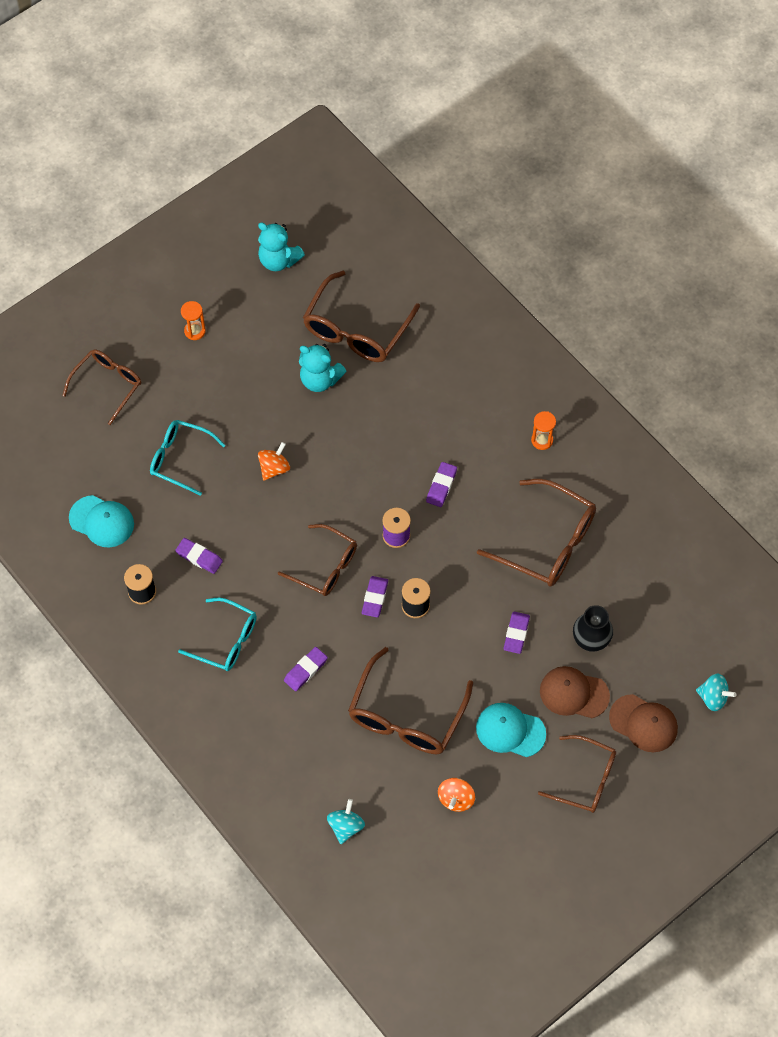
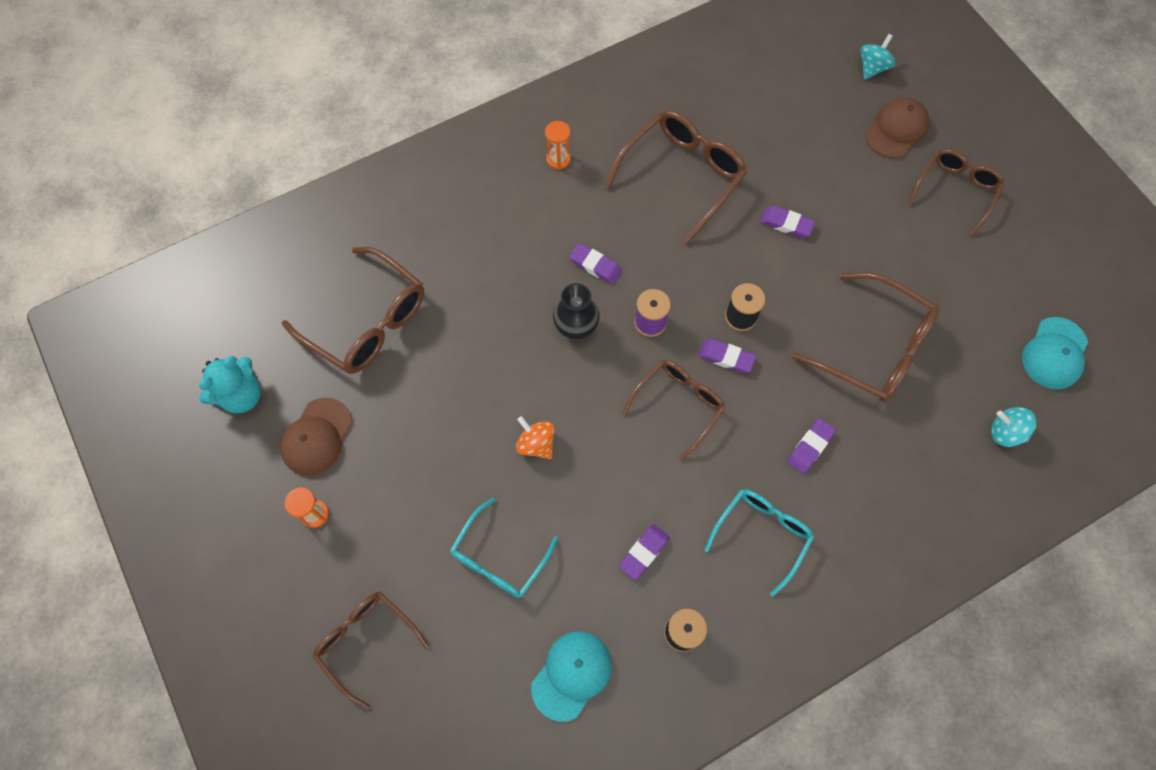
camera: 80 degrees left, 5 degrees up
(305, 670) = (810, 447): purple eraser -> purple eraser turned 75 degrees clockwise
(320, 379) = (426, 373): turquoise teddy bear -> none
(456, 799) = (974, 314): orange spinning top -> none
(510, 731) = (898, 249): turquoise cap -> turquoise cap (1054, 353)
(574, 693) = (859, 184): brown cap -> brown cap (316, 437)
(590, 640) = (801, 158): black vase -> black vase (576, 327)

